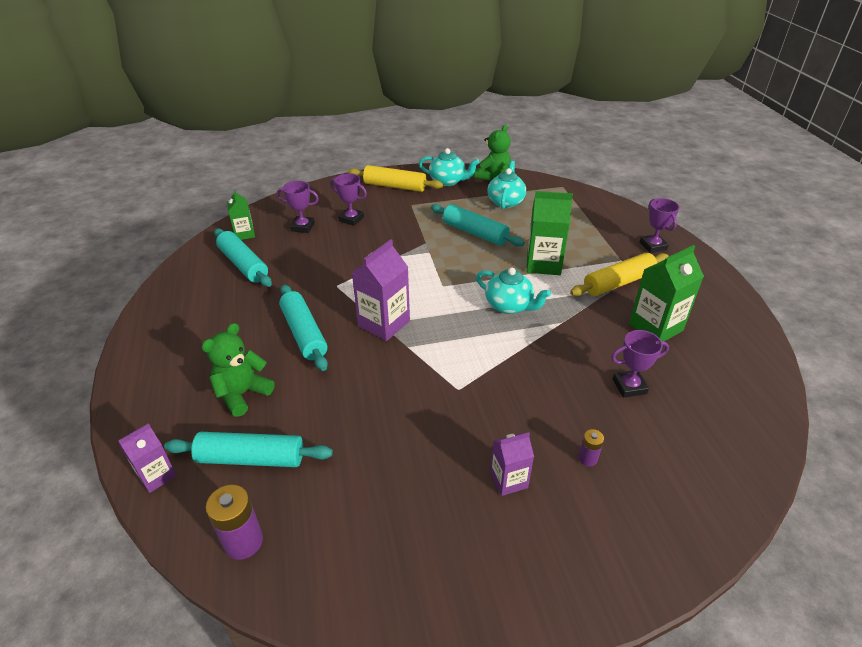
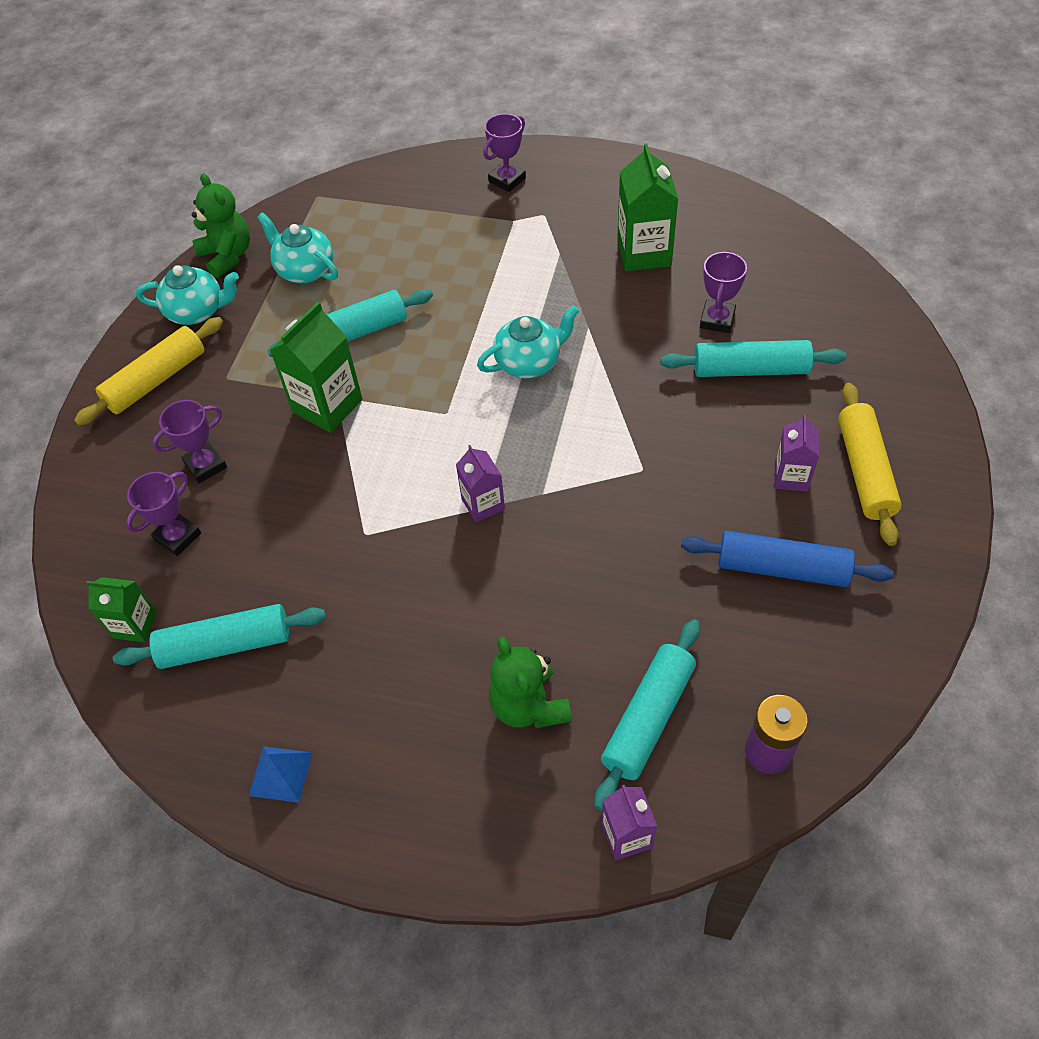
camera: 60 degrees left, 15 degrees up
(170, 310) = (280, 774): none -> blue pyramid
(304, 333) = (448, 602): turquoise rolling pin -> turquoise rolling pin (750, 369)
(384, 323) = (483, 504): purple carton -> purple carton, size x0.60
(416, 501) = (782, 568): none -> blue rolling pin
(448, 181) = (197, 311): turquoise teapot -> turquoise teapot turned 45 degrees clockwise
(543, 264) = (471, 294): green carton -> green carton (327, 406)
(587, 458) = (793, 400): purple battery -> none
(618, 282) = (552, 244): yellow rolling pin -> yellow rolling pin (864, 470)
(653, 246) = (507, 180): purple trophy -> purple trophy turned 60 degrees counterclockwise

